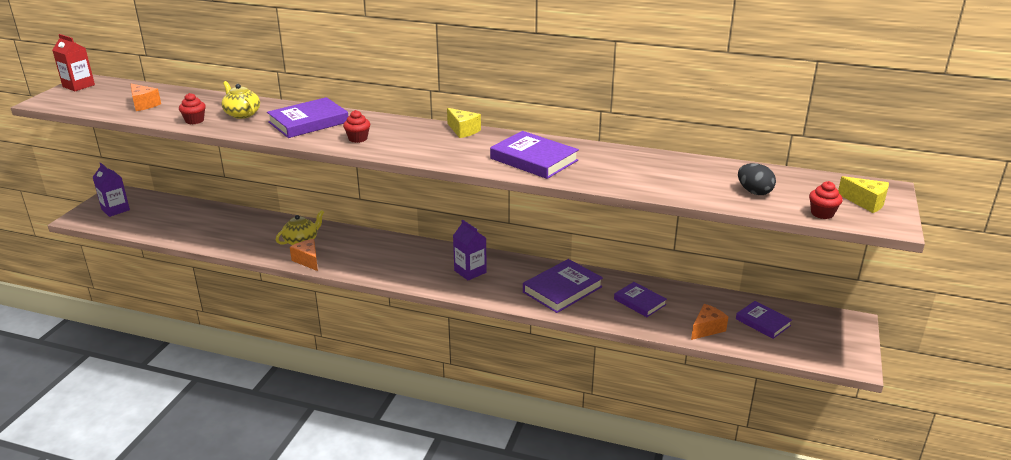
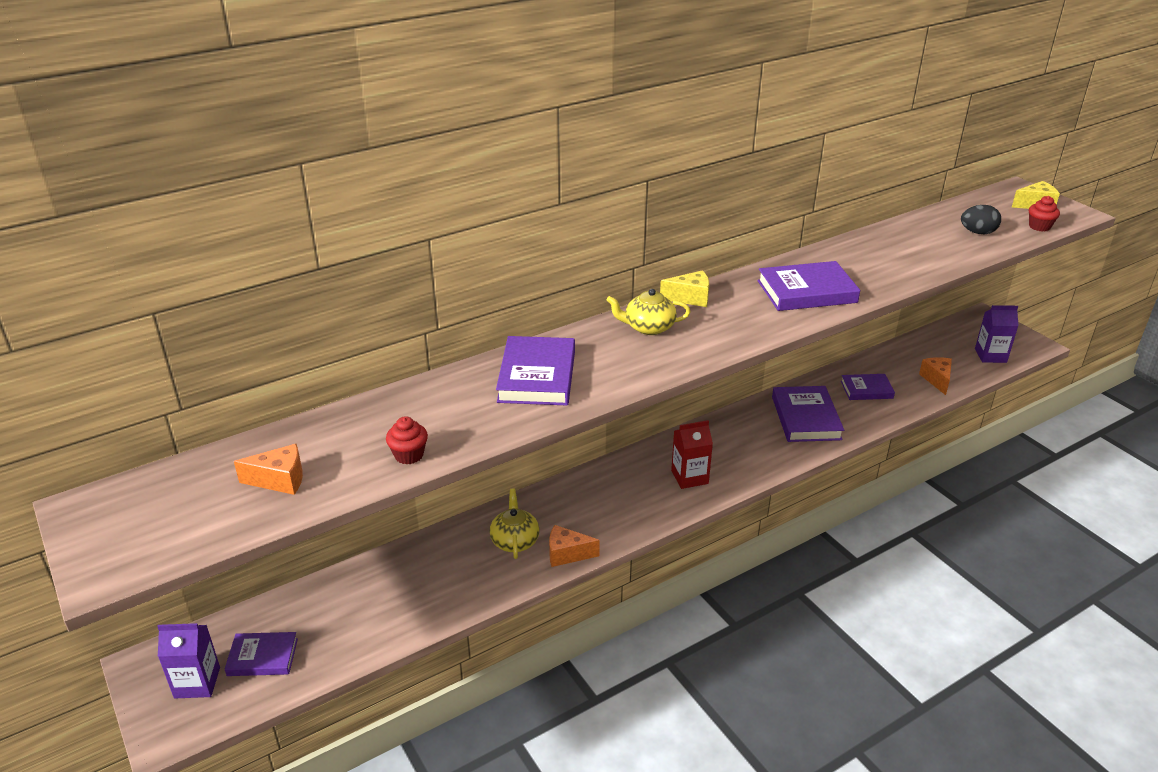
camera: 50 degrees left, 5 degrees up
(78, 86) = (90, 521): red carton -> red carton (689, 477)
(242, 114) = (440, 412): yellow teapot -> yellow teapot (648, 327)
(358, 139) = (631, 362): red cupcake -> none
(470, 271) = (717, 454): purple carton -> purple carton (990, 355)
(763, 322) = (950, 351): purple book -> purple book (262, 657)

